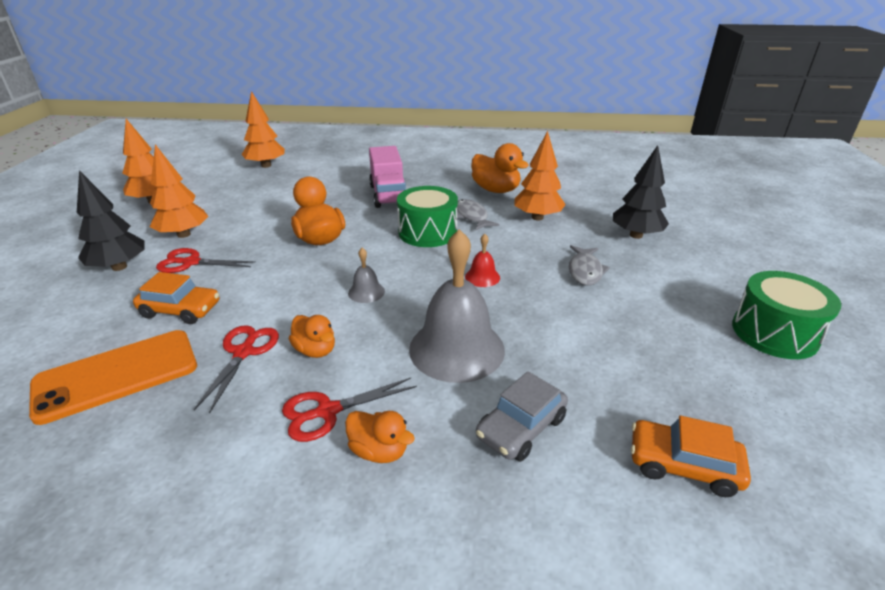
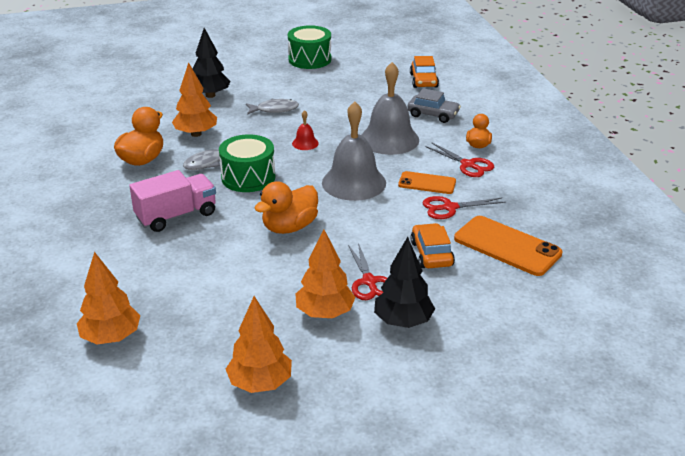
camera: 110 degrees left, 0 degrees up
(315, 350) = (427, 183): orange duck -> orange phone
(366, 292) = (354, 182): grey bell -> grey bell, size x2.26

